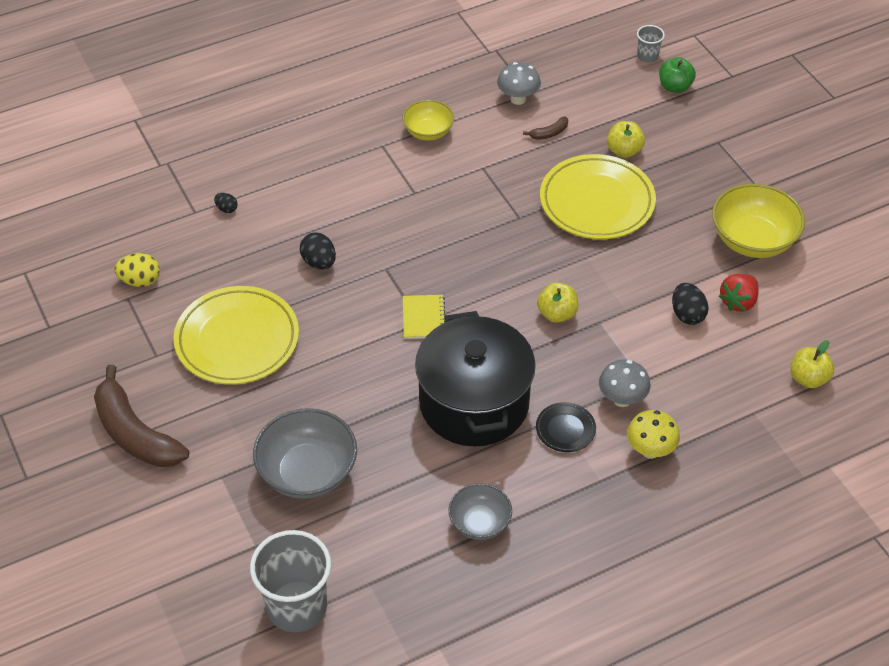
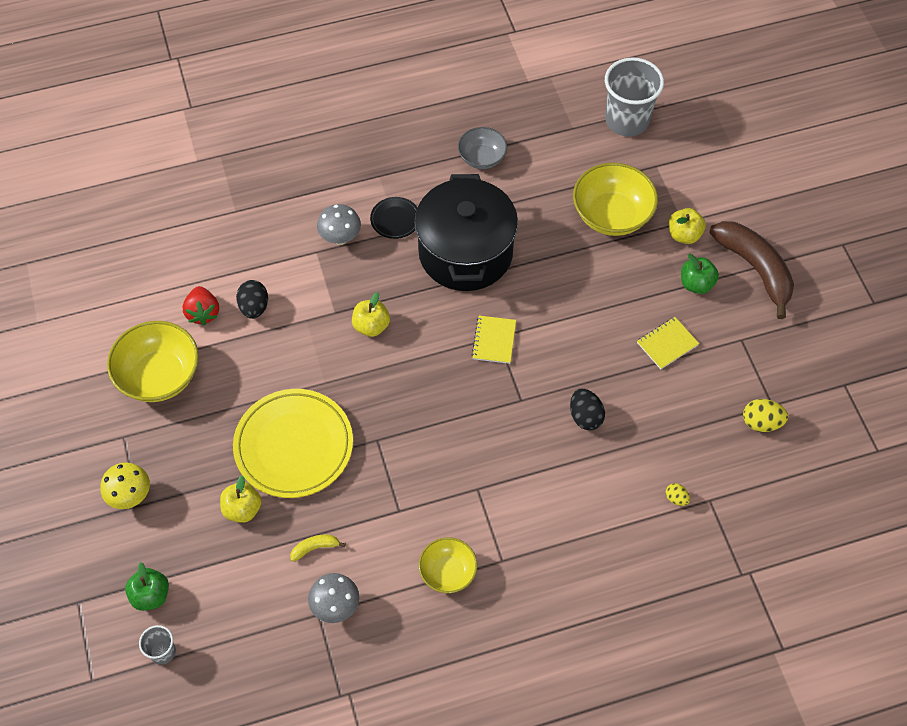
camera: 170 degrees left, 10 degrees up
(205, 406) = (696, 284): none -> green apple
(226, 209) = (676, 498): black egg -> yellow egg
(237, 340) = (667, 344): yellow plate -> yellow notebook
(307, 472) = (612, 215): grey bowl -> yellow bowl
(549, 133) = (315, 548): brown banana -> yellow banana
(650, 450) = (332, 193): yellow mushroom -> yellow mushroom (130, 496)
(738, 302) = (203, 313): red strawberry -> red strawberry turned 120 degrees clockwise
(808, 378) = (177, 233): yellow apple -> yellow apple (684, 235)

